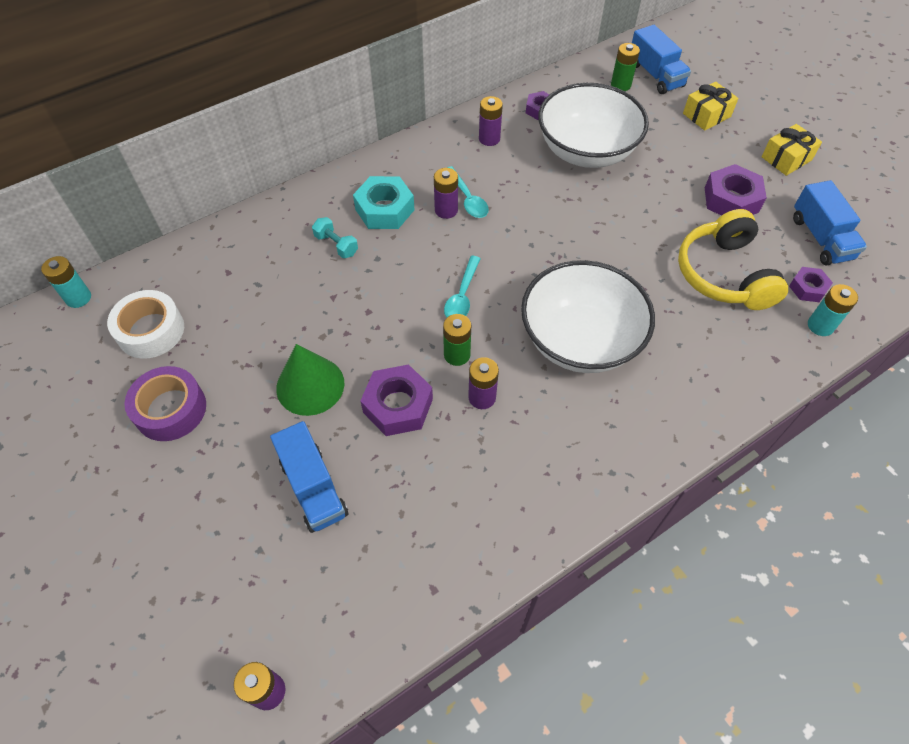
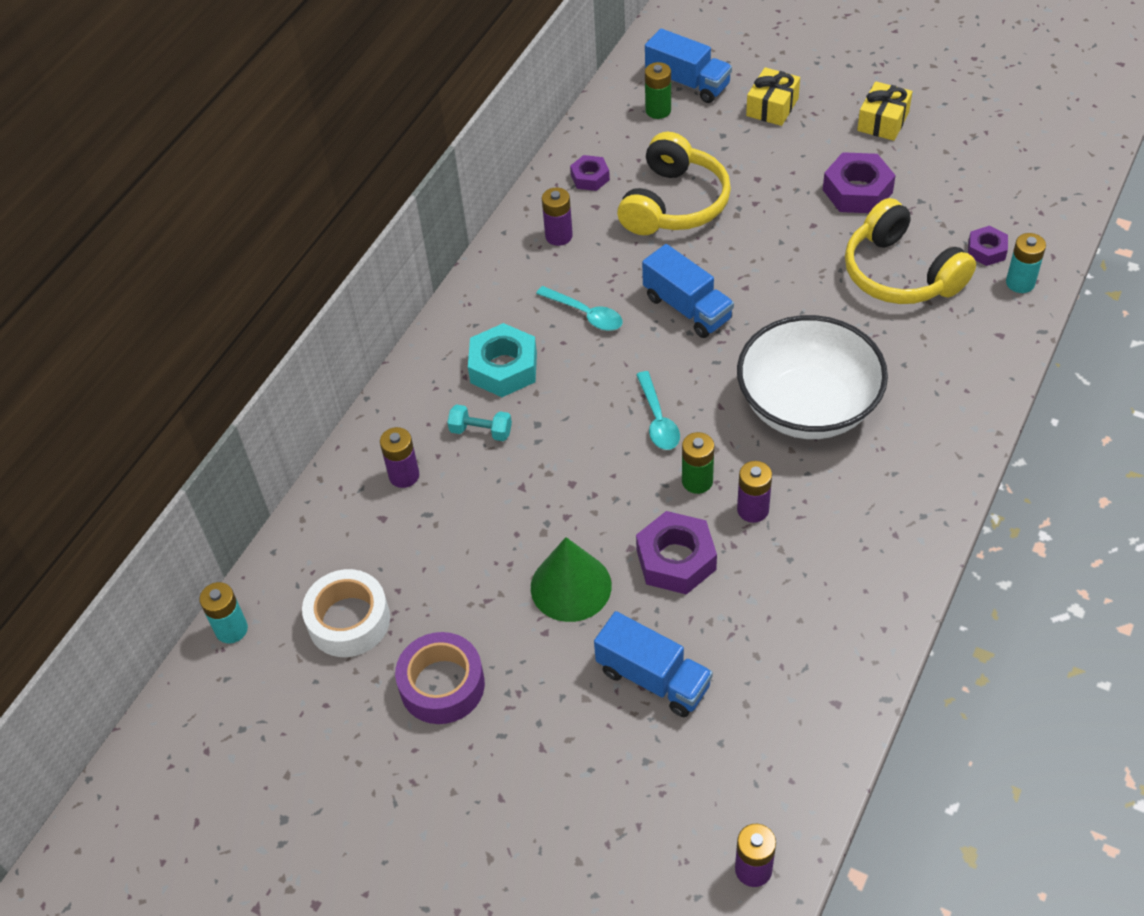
camera: 25 degrees left, 5 degrees down
(446, 210) = (572, 337): purple battery -> purple battery (404, 475)
(586, 151) = (674, 203): white bowl -> yellow headphones
(820, 238) = (967, 193): blue truck -> blue truck (687, 308)

